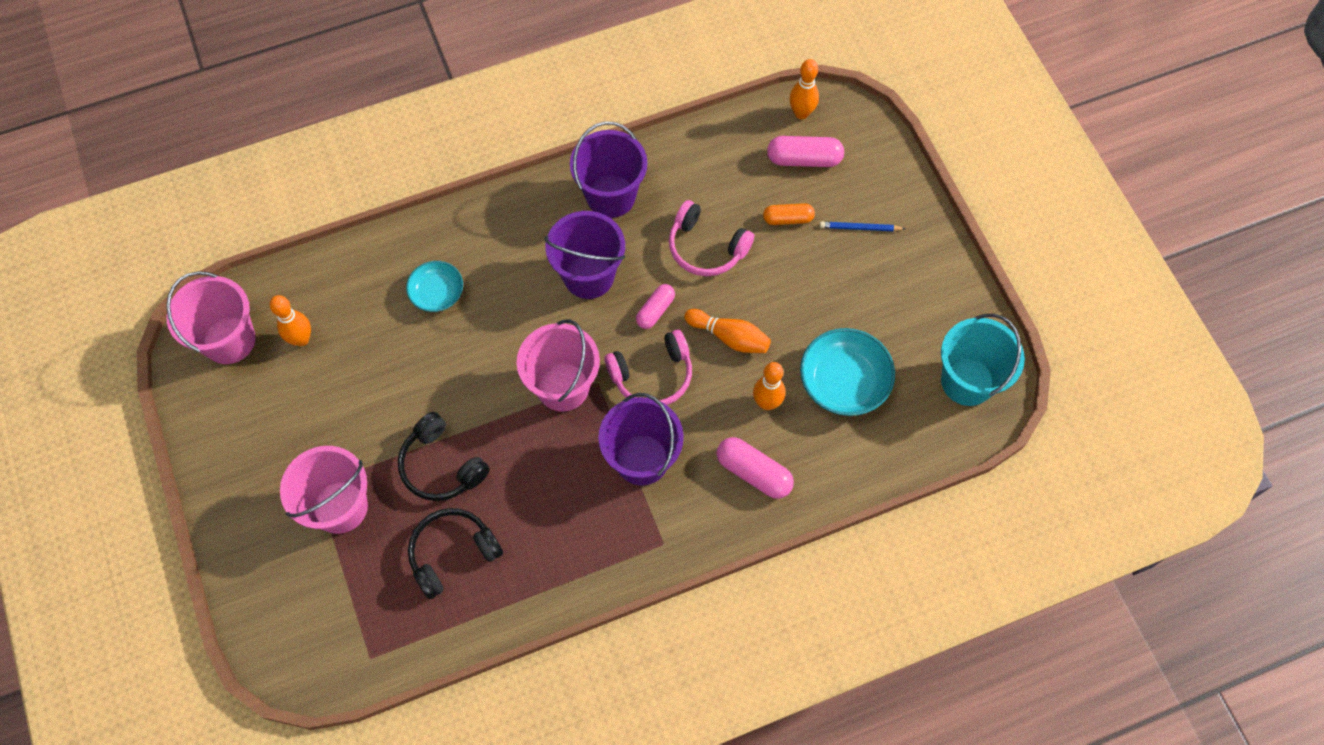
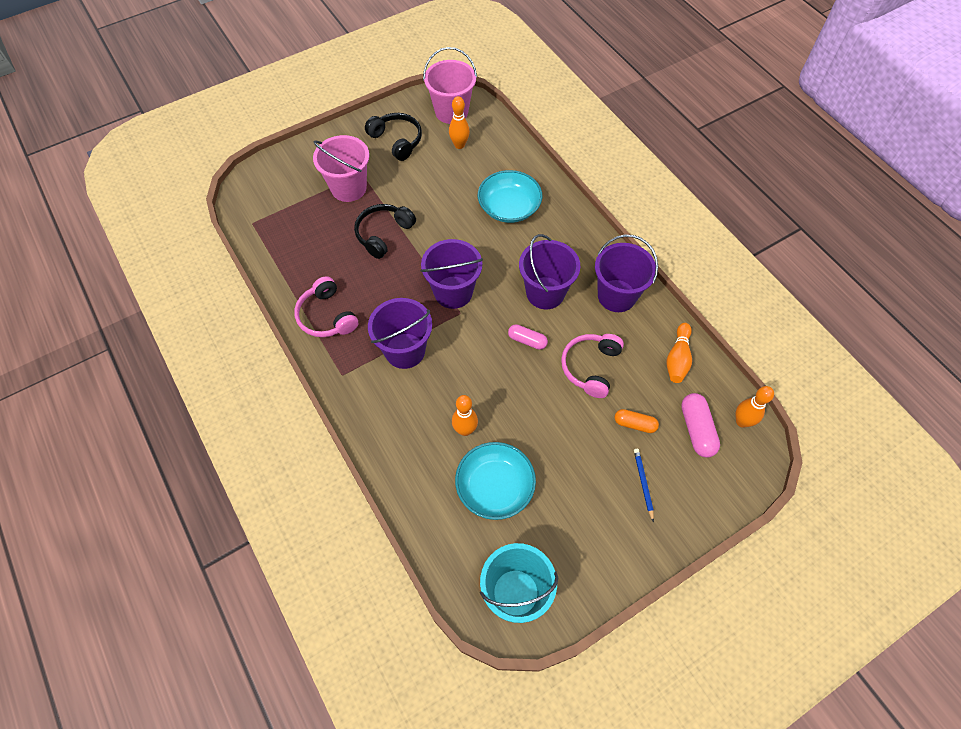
camera: 80 degrees right, 5 degrees down
(437, 293) = (509, 207): turquoise bowl -> turquoise bowl, size x1.61
(453, 554) = (323, 252): black headphones -> black headphones (396, 141)
(563, 387) = (453, 292): pink bucket -> purple bucket
(652, 375) = (473, 347): pink headphones -> pink headphones (327, 316)
(729, 337) = (516, 395): orange bowling pin -> orange bowling pin (677, 358)
(753, 472) = (405, 428): pink capsule -> none
(788, 219) = (634, 424): orange capsule -> orange capsule turned 60 degrees counterclockwise

